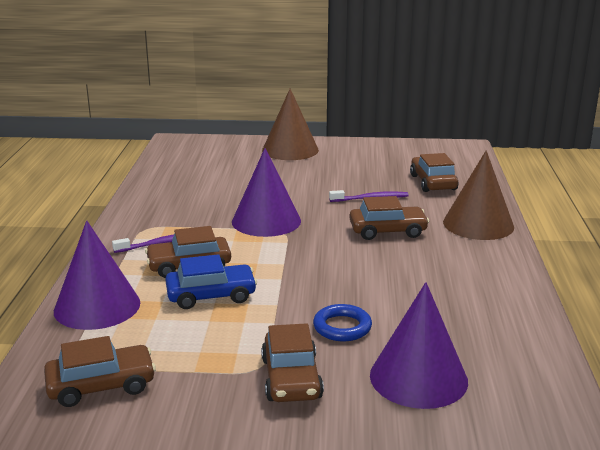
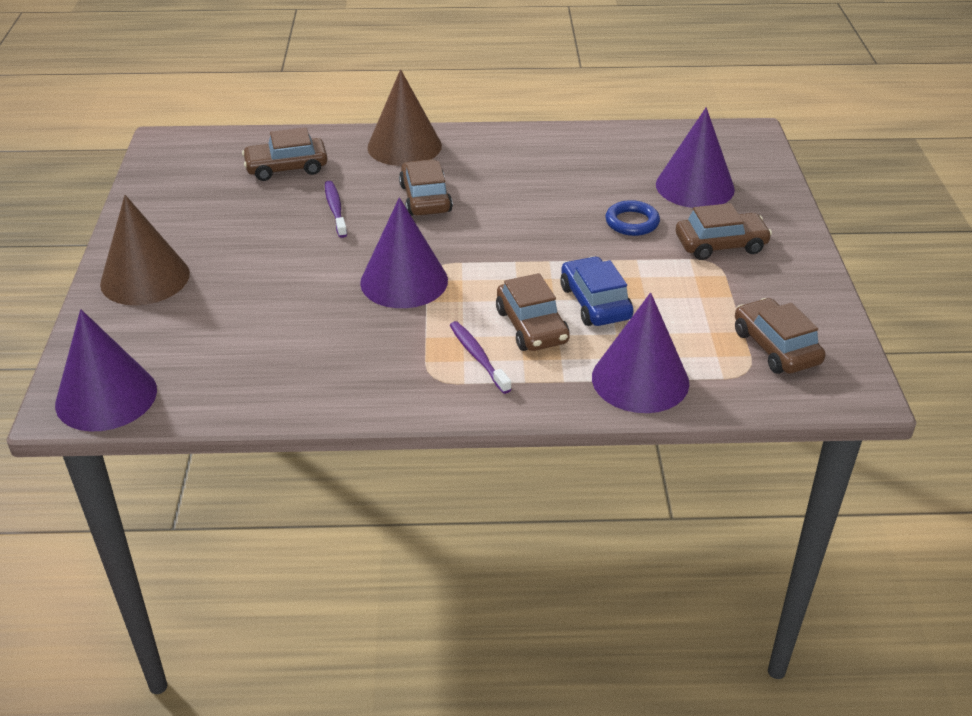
camera: 95 degrees left, 15 degrees up
(177, 148) = (106, 397): none -> purple cone

